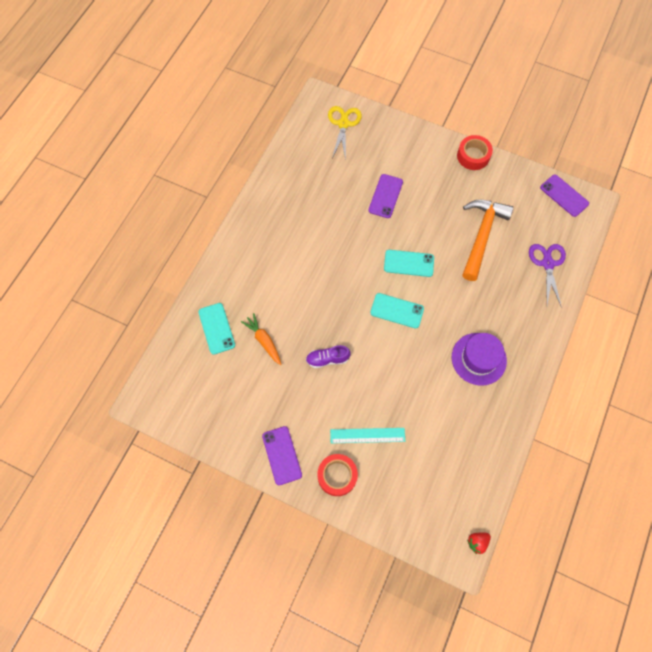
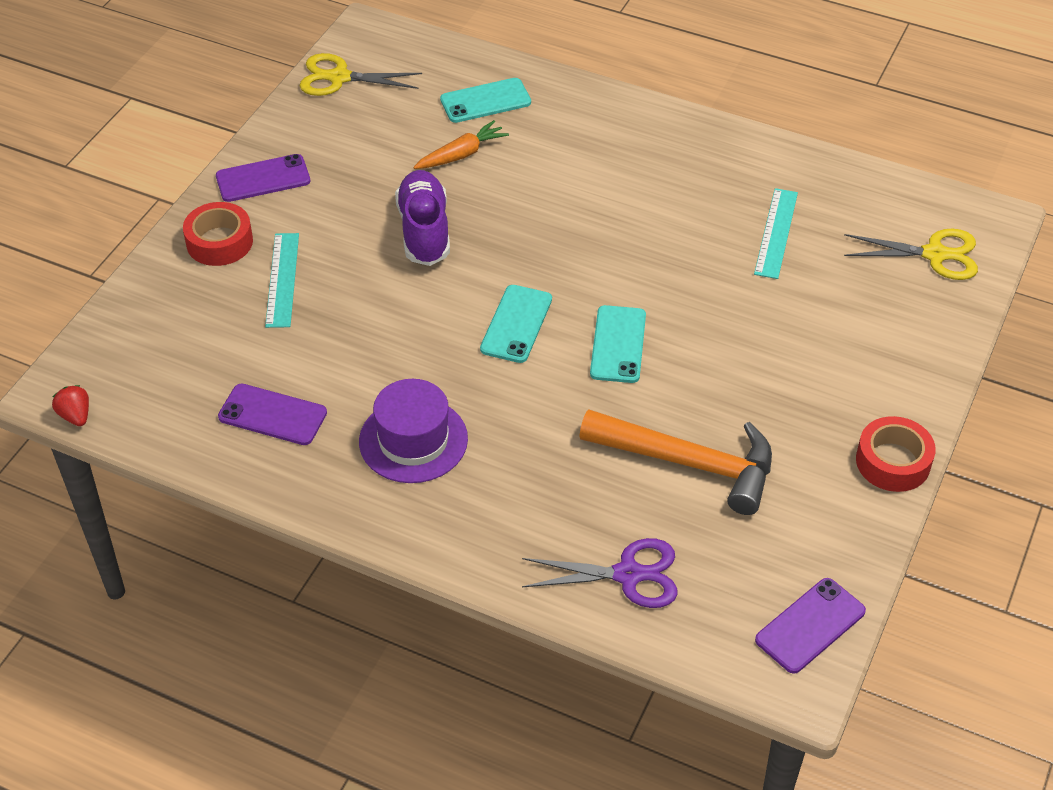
camera: 90 degrees right, 20 degrees down
(188, 416) = (339, 77): none -> yellow scissors
(327, 359) = (424, 231): purple shoe -> purple shoe, size x1.58
(329, 188) = (776, 233): none -> turquoise ruler
(385, 196) = (769, 314): purple phone -> purple phone (272, 415)

